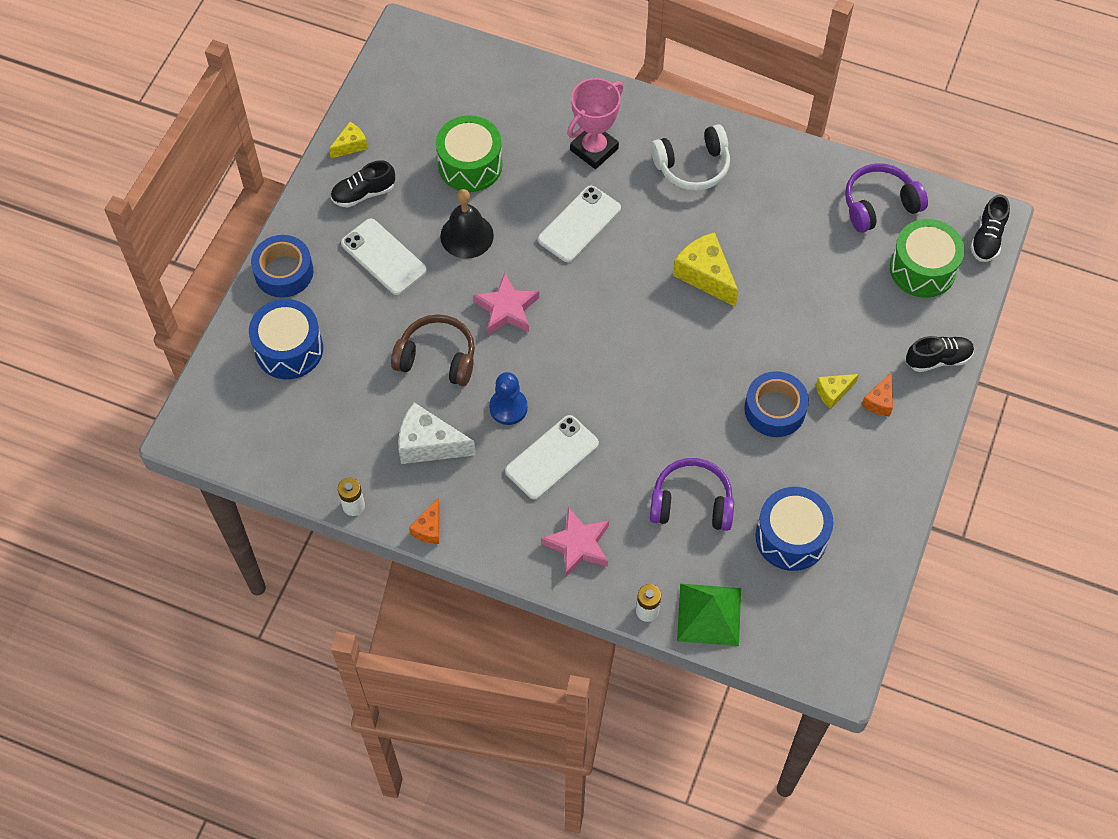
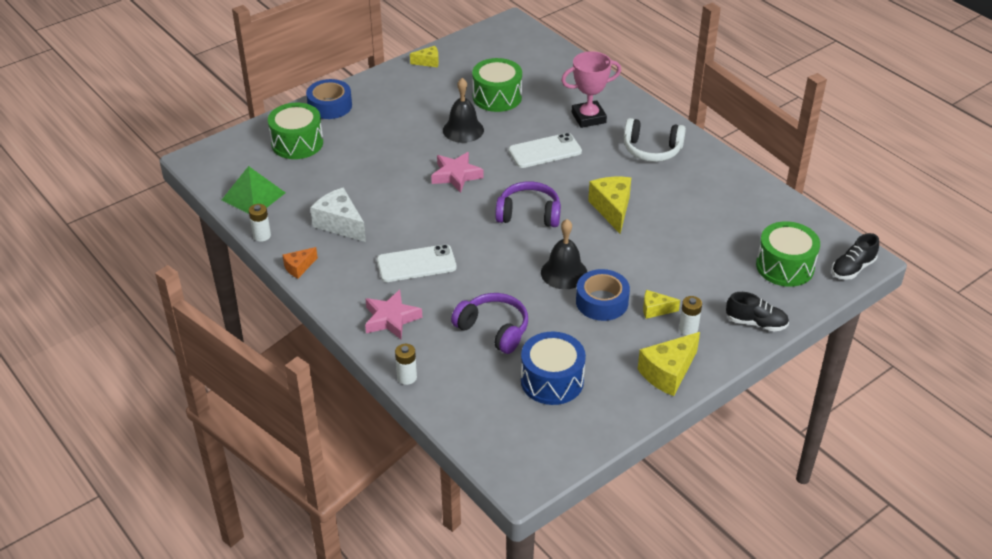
camera: 30 degrees right, 20 degrees down
(289, 349) = (297, 143): blue drum -> green drum
(363, 193) = (415, 87): black shoe -> none
(383, 257) = (399, 121): white phone -> none
(437, 358) = (387, 183): brown headphones -> none
(508, 407) = (410, 226): blue pawn -> none
(709, 614) = (450, 399): green pyramid -> green pyramid (253, 196)
(712, 390) = (564, 273): none -> black bell
(879, 205) = (778, 219): purple headphones -> purple headphones (529, 214)
(879, 401) = (688, 329): orange cheese -> white battery
(894, 467) = (668, 373): none -> yellow cheese

